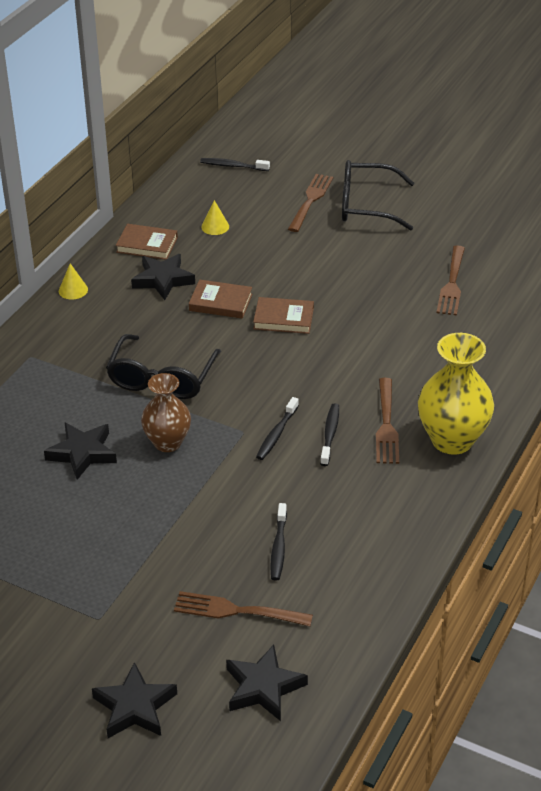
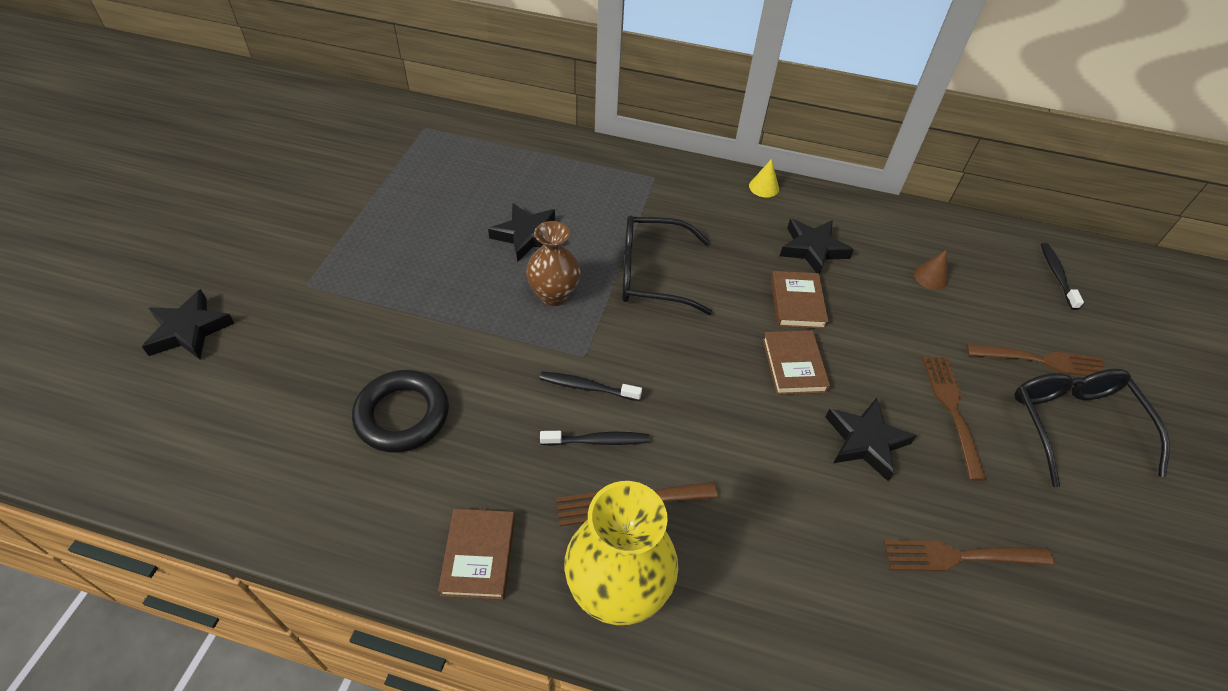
camera: 75 degrees right, 10 degrees up
(147, 245) = (865, 227): brown book -> brown book (478, 555)
(215, 226) = (931, 277): yellow cone -> brown cone
(237, 611) = (308, 391): brown fork -> brown fork (952, 410)
(263, 687) = (196, 431): black star -> black star (865, 441)
(278, 547) = (402, 415): black toothbrush -> black ring

